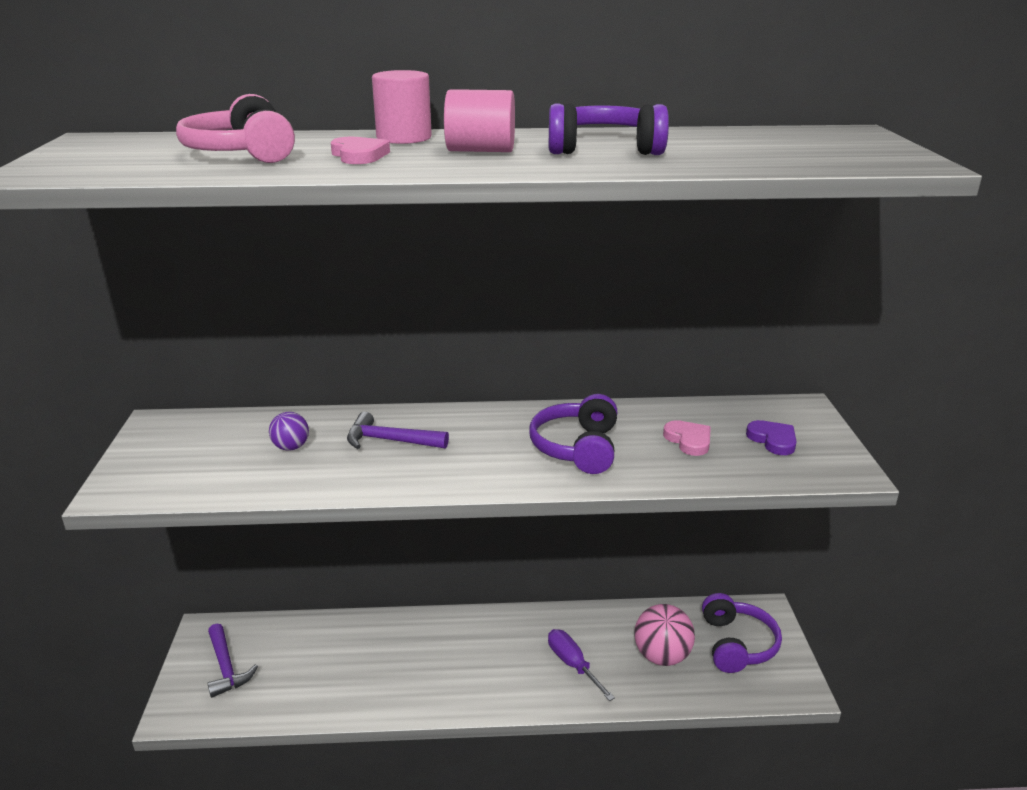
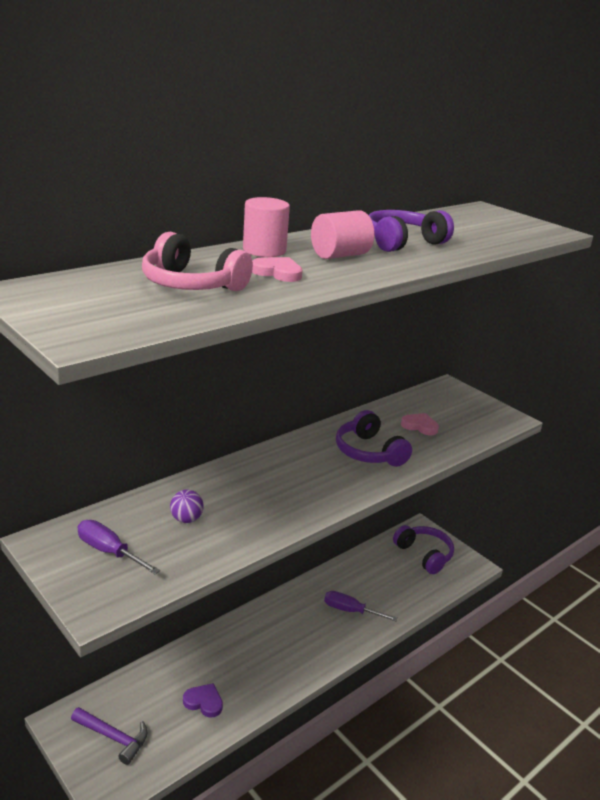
camera: 40 degrees left, 0 degrees up
(190, 450) = (109, 551): none -> purple screwdriver
(390, 441) = (249, 489): purple hammer -> none
(662, 656) = (393, 581): pink ball -> none
(773, 440) = (458, 412): purple heart -> purple heart (204, 702)

